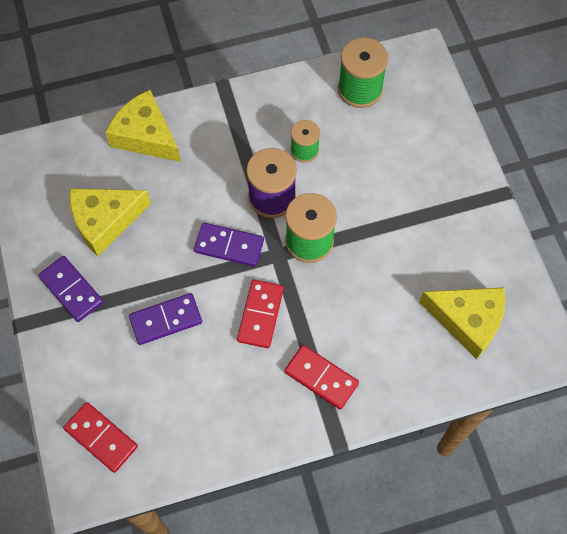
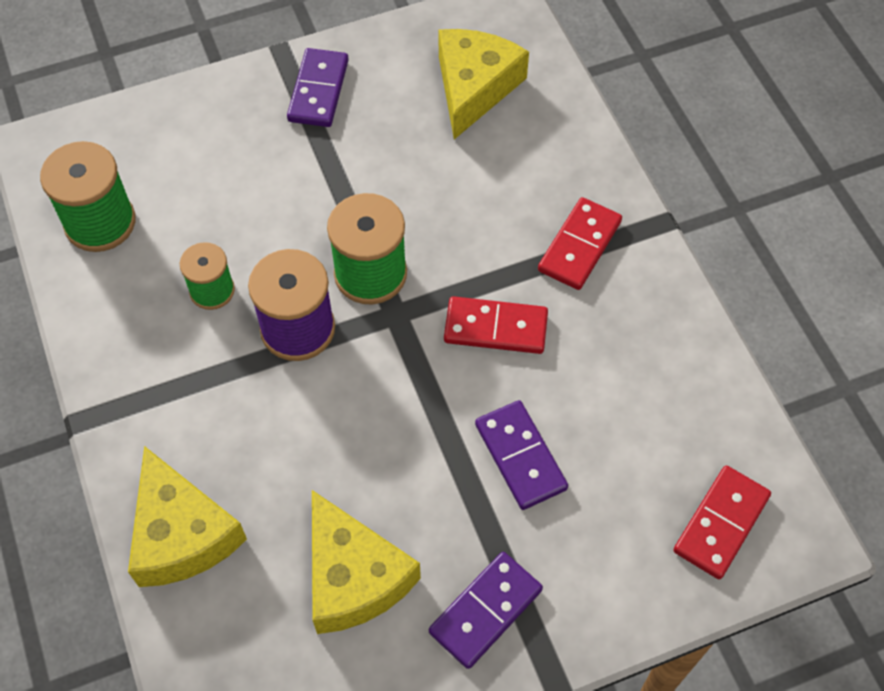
camera: 95 degrees left, 5 degrees down
(145, 135) = (181, 534): yellow cheese -> yellow cheese turned 60 degrees counterclockwise
(229, 246) = (386, 381): purple domino -> purple domino (318, 90)

